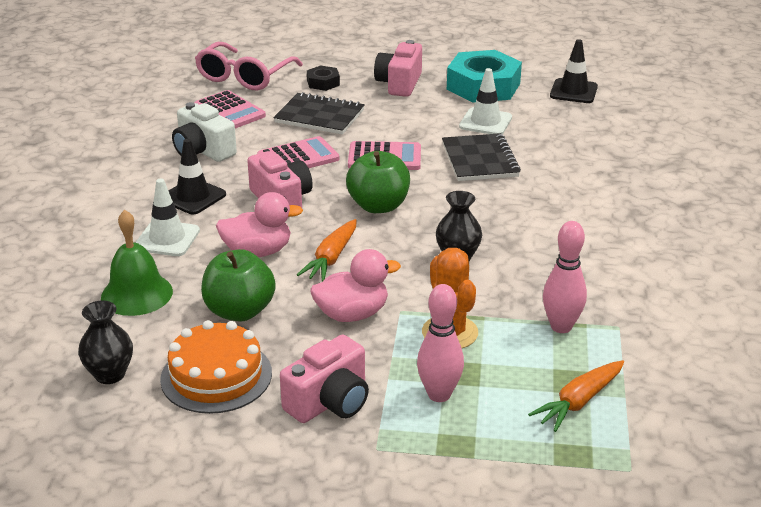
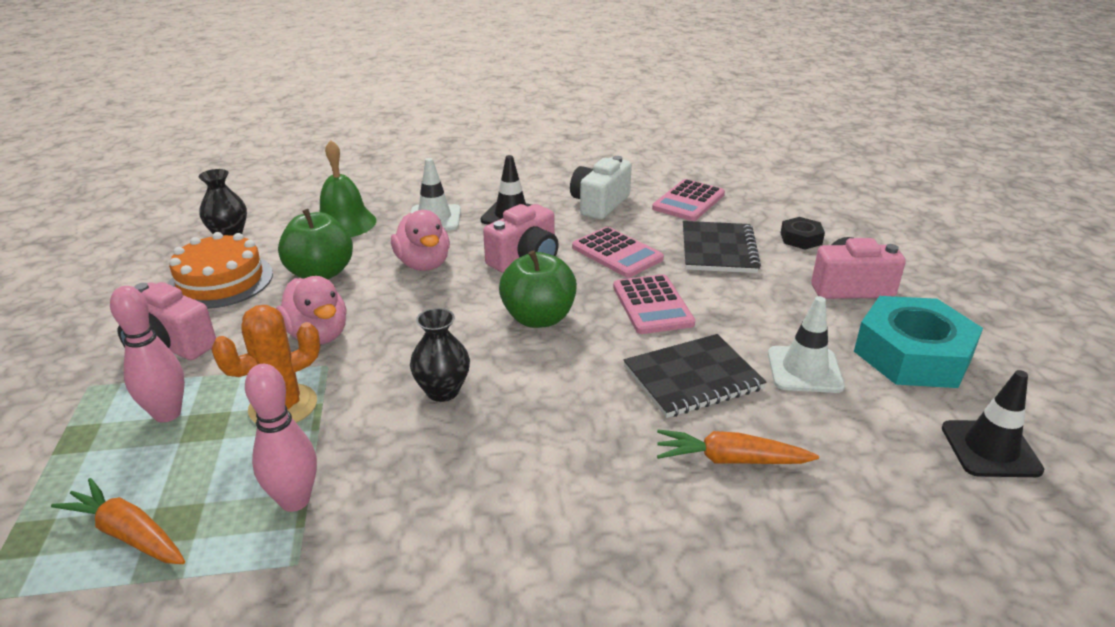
camera: 75 degrees right, 0 degrees up
(244, 77) = (769, 195): pink glasses -> none
(331, 258) = (421, 306): orange carrot -> orange carrot (730, 460)

